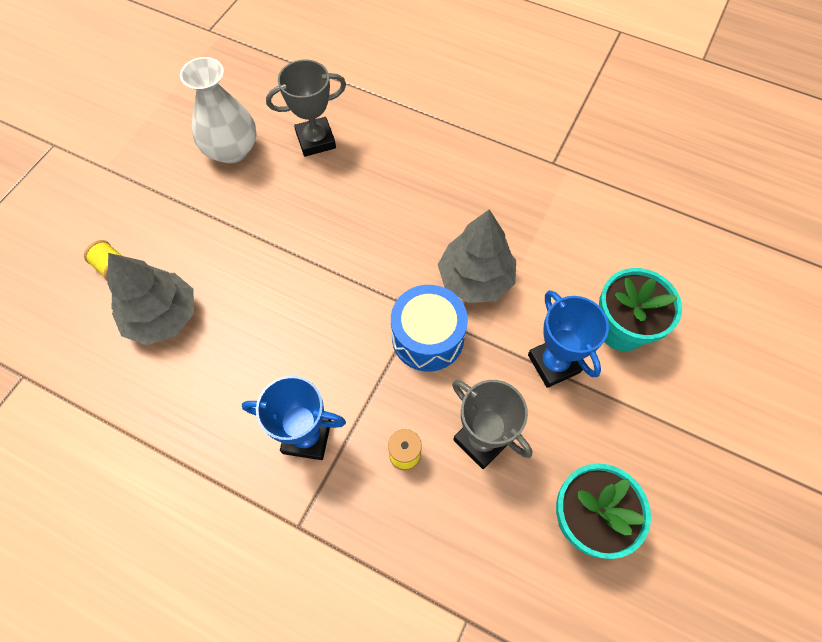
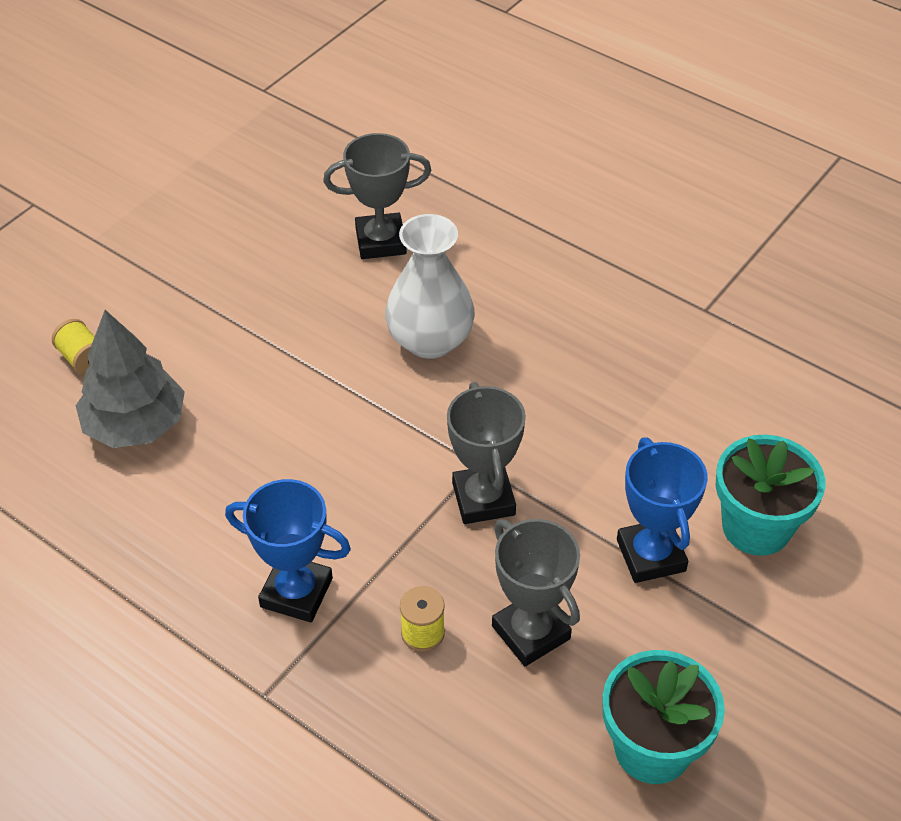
camera: 10 degrees right, 15 degrees down
(231, 150) = (265, 239): white vase -> white vase (430, 340)
(428, 337) = (483, 499): blue drum -> grey trophy
(475, 279) = (564, 438): grey tree -> none

